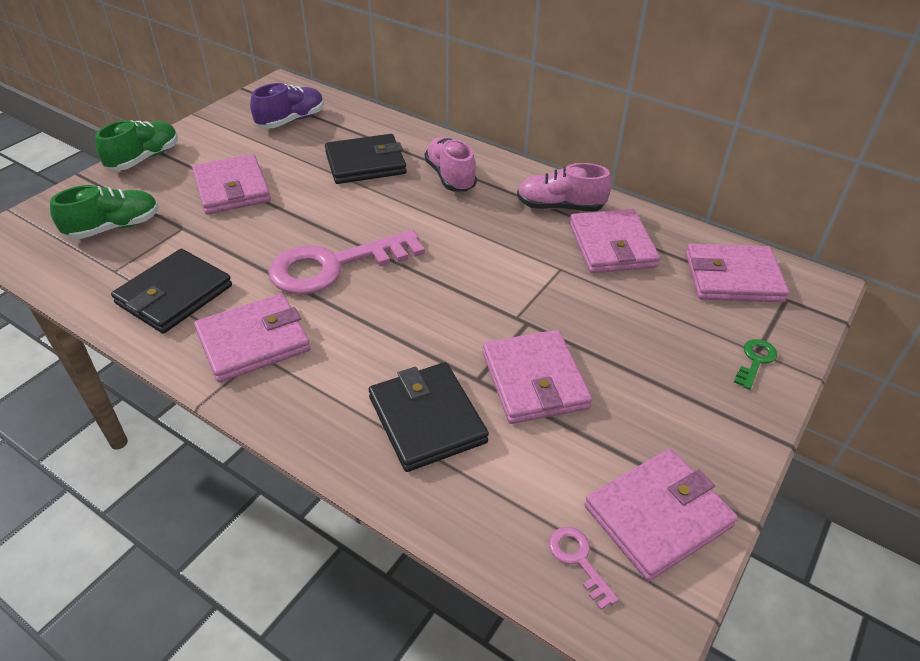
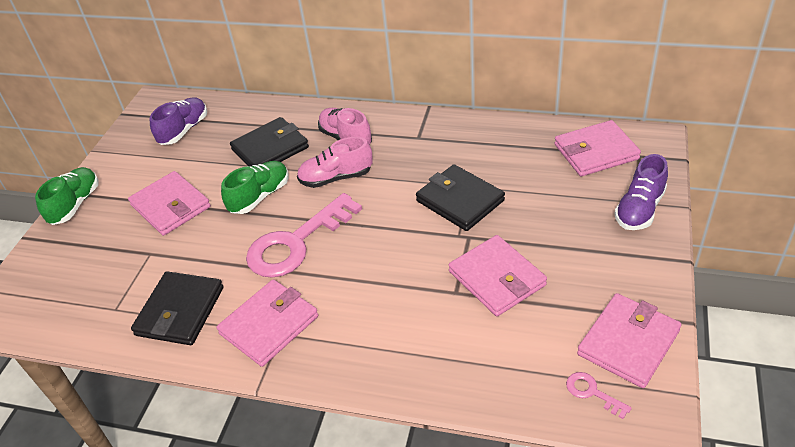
camera: 15 degrees left, 0 degrees up
(114, 227) = (90, 273): green shoe -> green shoe (260, 196)
(427, 419) = (436, 335): black wallet -> black wallet (460, 201)
(560, 207) = (444, 136): pink shoe -> pink shoe (336, 178)
(612, 246) = (498, 155): pink wallet -> none
(755, 361) = (639, 209): green key -> purple shoe

